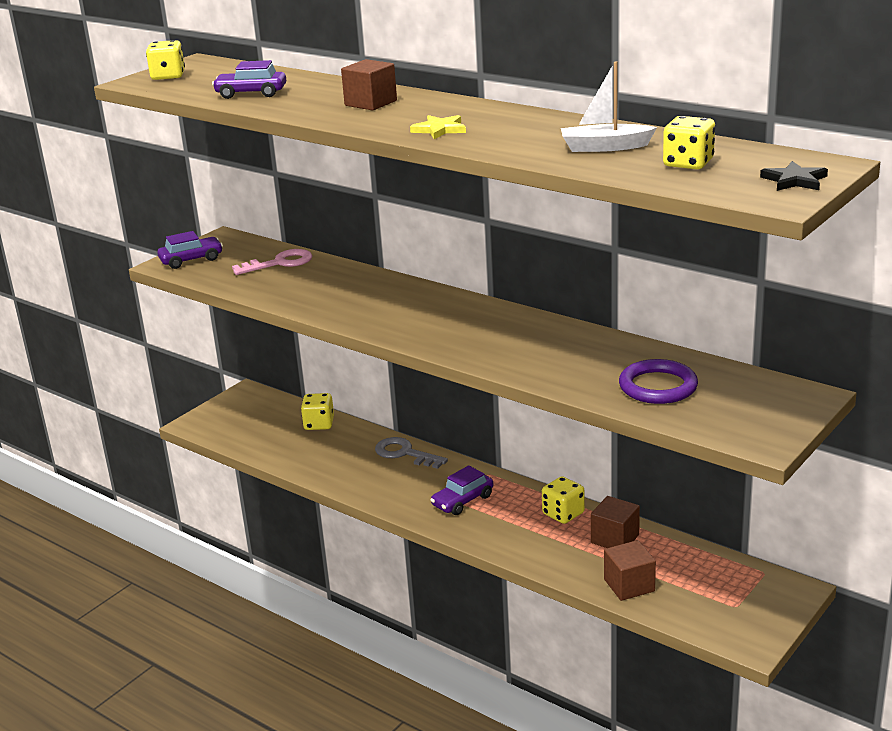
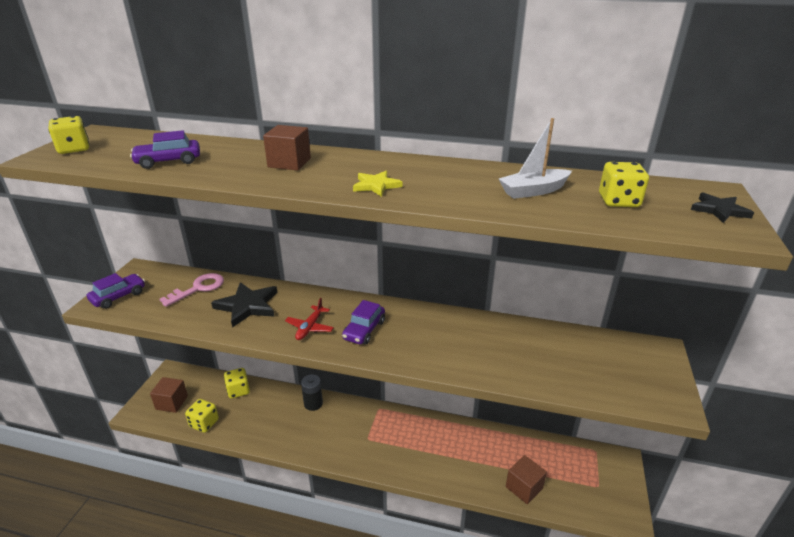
camera: 25 degrees left, 5 degrees up
(325, 286) = (247, 306): none -> black star
(382, 314) = (310, 327): none -> red plane
(405, 453) = (313, 403): grey key -> black battery
(462, 501) = (374, 438): purple car -> purple car (364, 330)
(563, 514) = (446, 432): yellow dice -> yellow dice (204, 423)
(615, 539) = (491, 446): brown cube -> brown cube (172, 402)
(658, 386) = (559, 362): purple ring -> none

